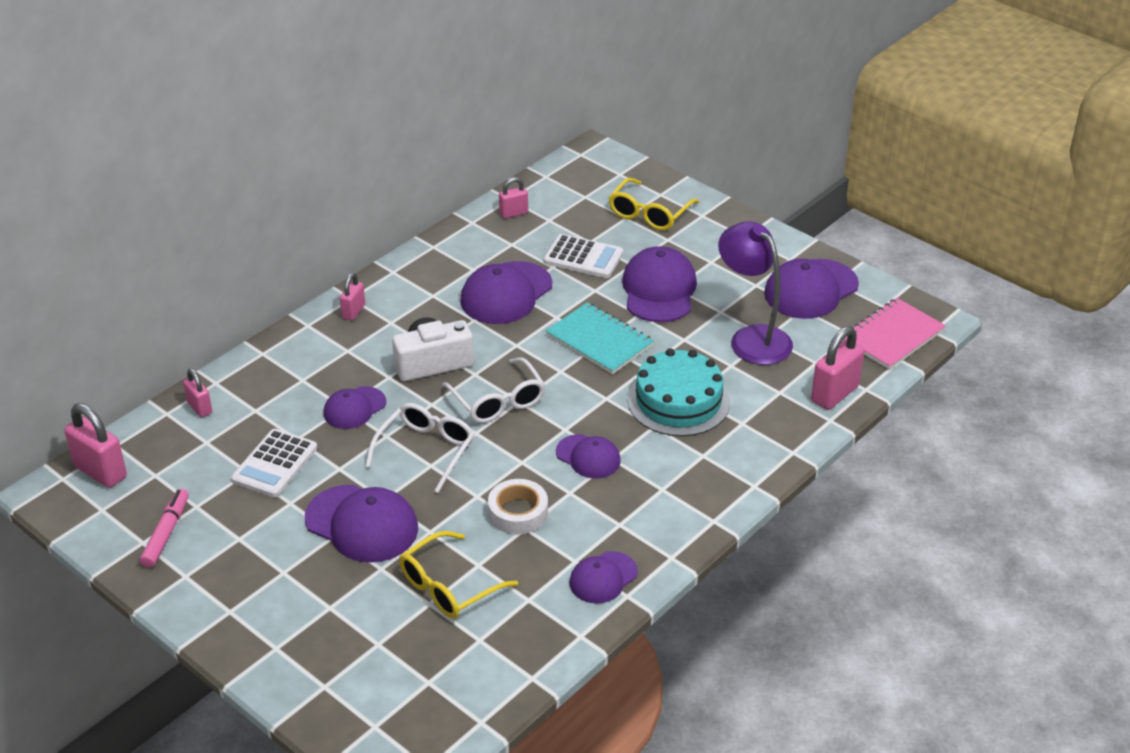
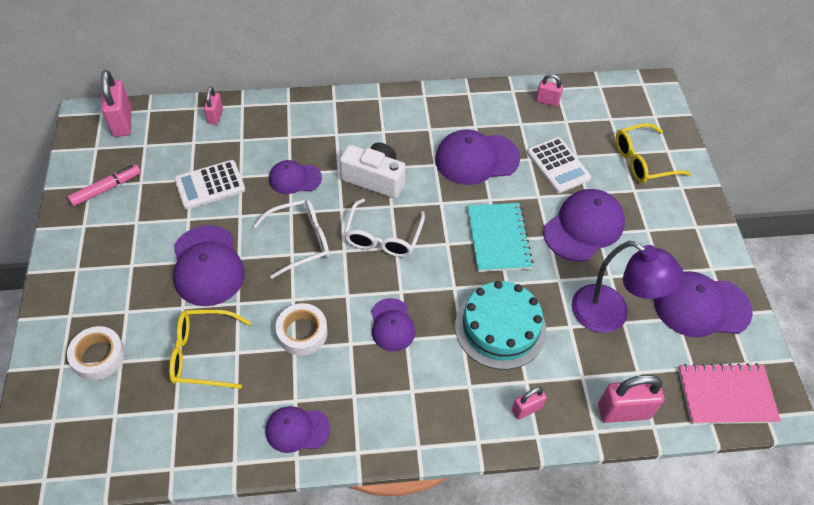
camera: 40 degrees right, 15 degrees up
(351, 655) = (98, 356): none -> white tape
(353, 311) = (370, 109): pink padlock -> pink padlock (526, 409)
(752, 338) = (610, 315): purple lamp -> purple lamp turned 120 degrees clockwise

